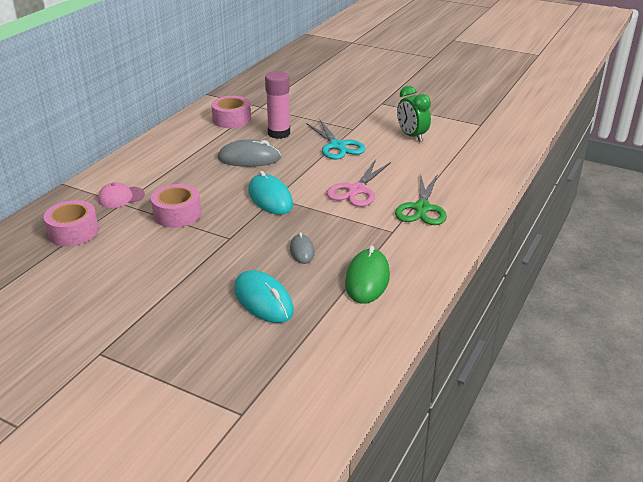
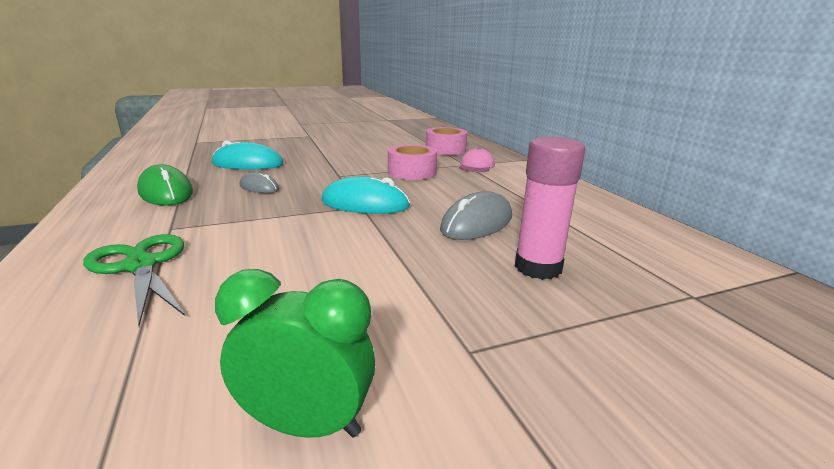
camera: 130 degrees right, 10 degrees down
(232, 119) = (637, 253): pink tape -> none
(337, 146) = (418, 295): turquoise scissors -> none
(357, 190) = (276, 248): pink scissors -> none

